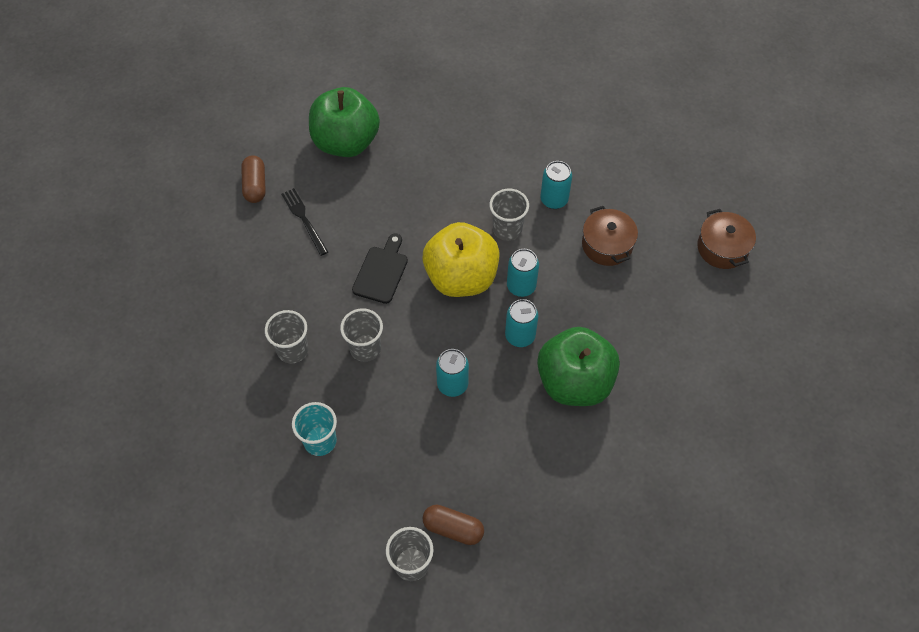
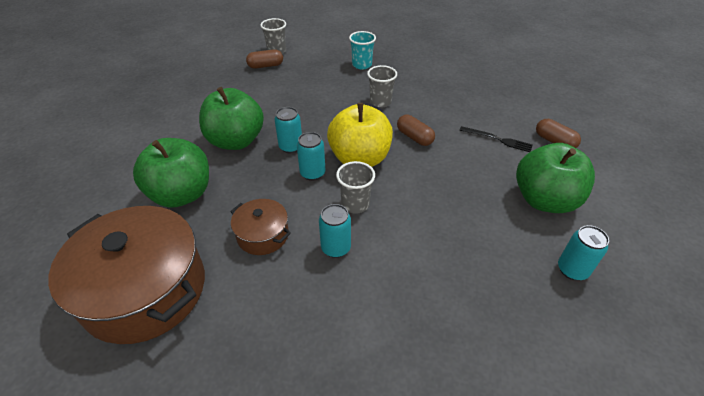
camera: 145 degrees right, 15 degrees down
(292, 350) = (418, 85): grey cup -> none
(381, 272) = (414, 137): black cutting board -> brown capsule
(452, 384) = (314, 109): turquoise can -> turquoise can (572, 270)
(662, 334) = (182, 194): none -> green apple
(722, 248) = (145, 290): brown pot -> brown pot, size x2.07

